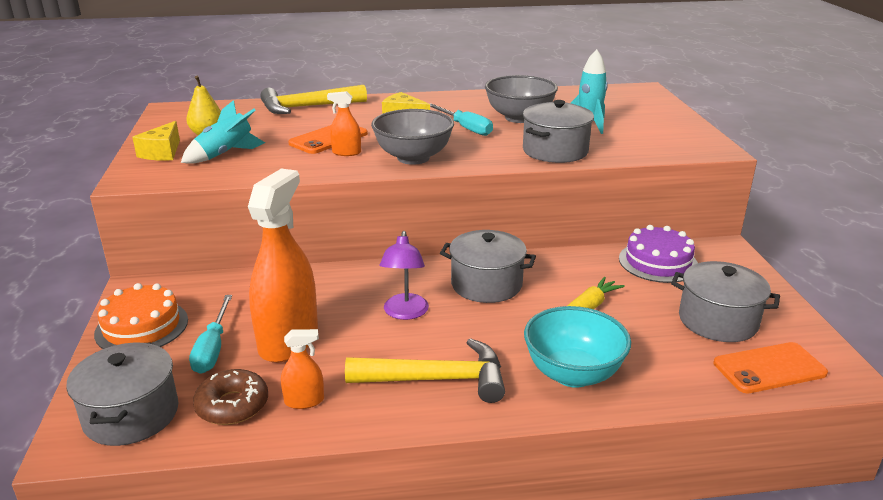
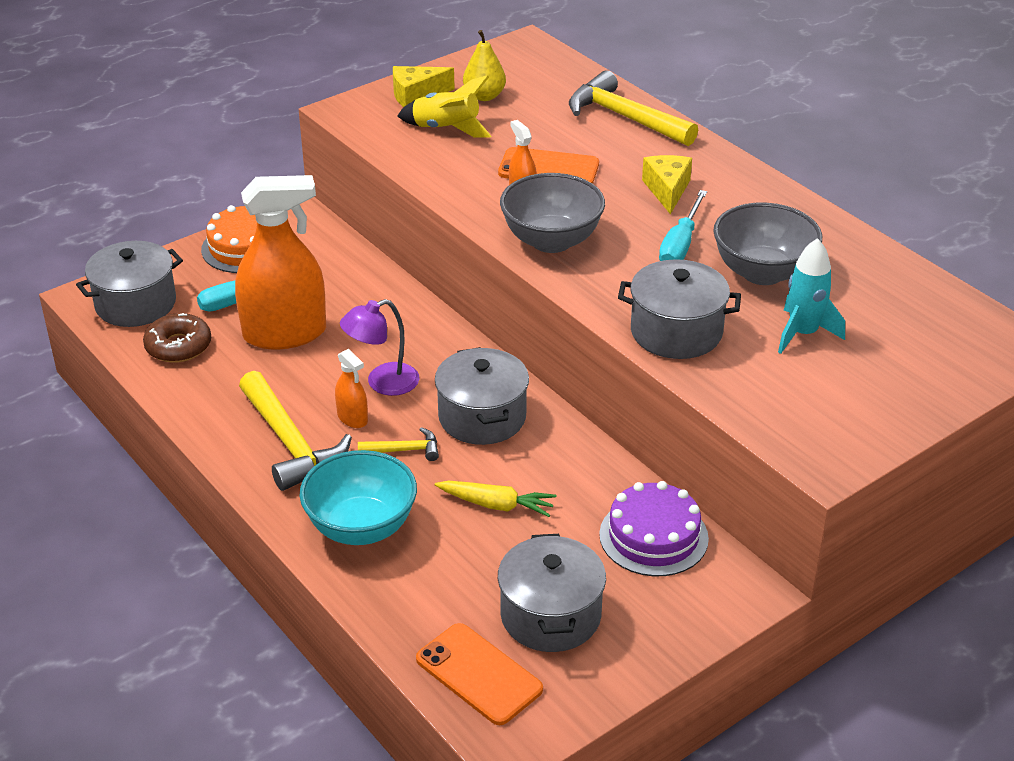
camera: 60 degrees right, 10 degrees up
(225, 154) = (446, 129): turquoise rocket -> yellow rocket
(304, 401) = (209, 380): orange spray bottle -> orange spray bottle (352, 418)
(495, 327) = (404, 450): none -> yellow hammer

